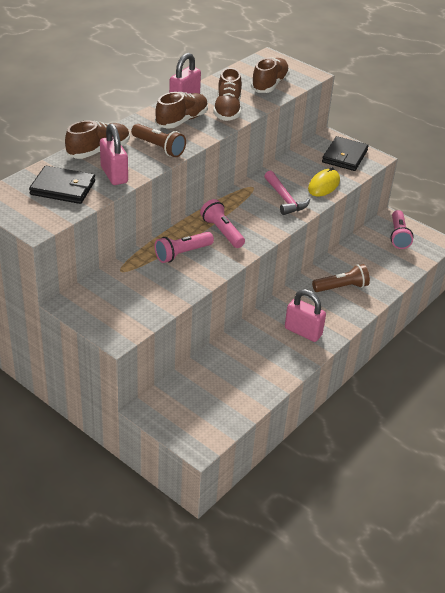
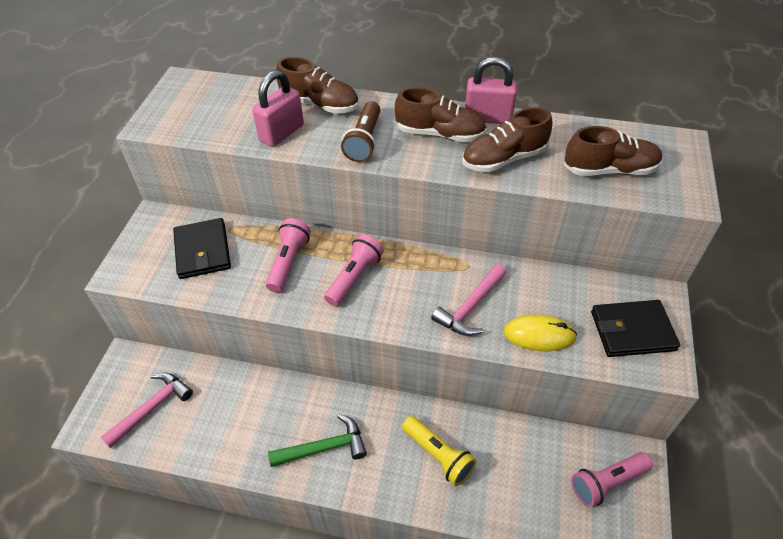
camera: 65 degrees right, 10 degrees up
(63, 188) = (231, 111): black wallet -> black wallet (203, 251)
(182, 254) = (288, 262): pink flashlight -> pink flashlight turned 75 degrees clockwise
(208, 406) = (152, 408): none -> pink hammer
(303, 332) = (324, 448): pink padlock -> green hammer
(341, 287) = (438, 455): brown flashlight -> yellow flashlight

